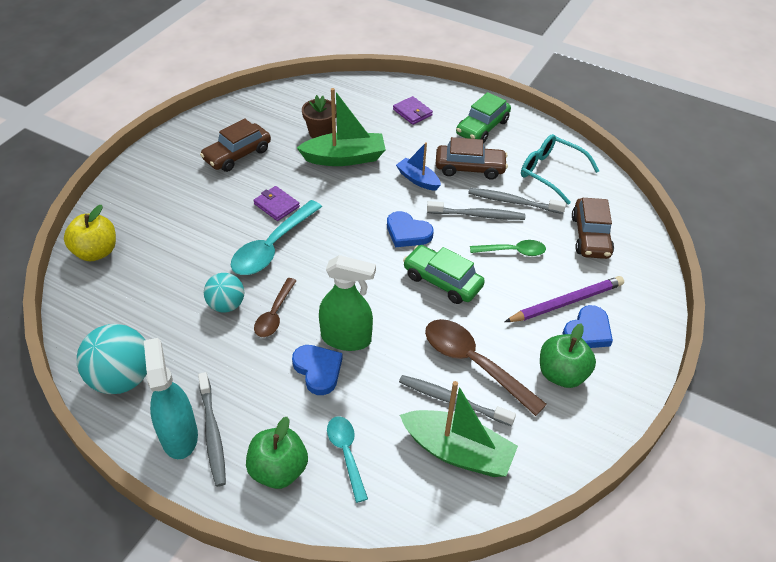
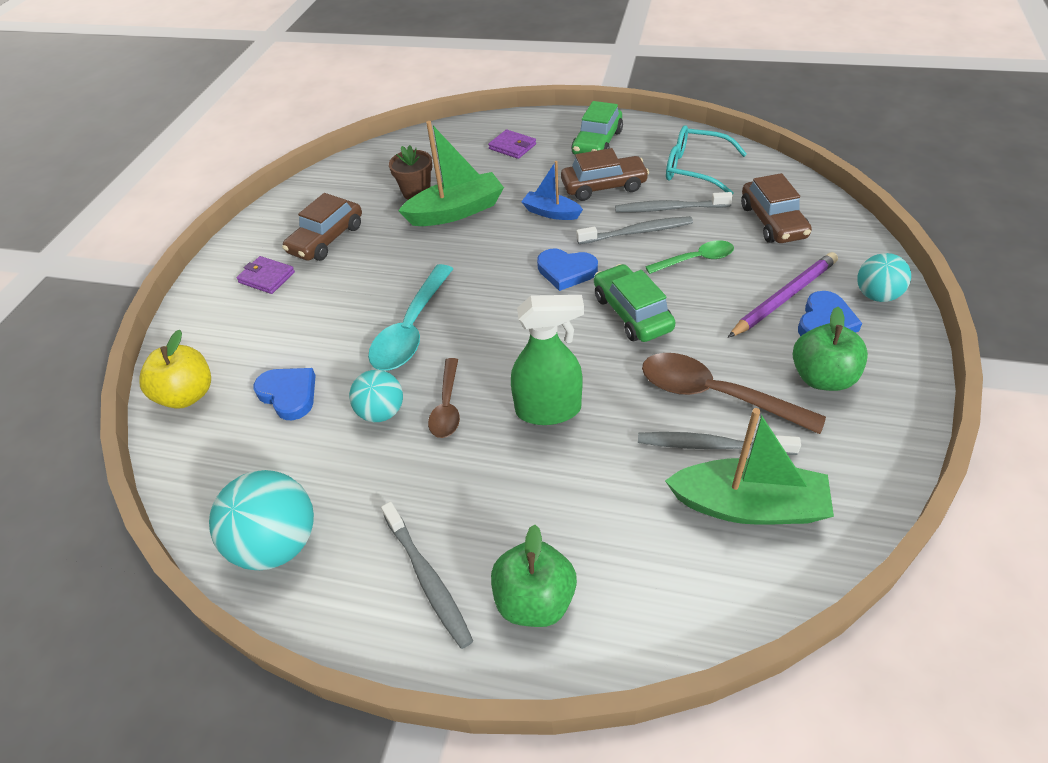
camera: 10 degrees left, 0 degrees up
(179, 435) = (384, 595): turquoise spray bottle -> none
(276, 205) = (397, 282): purple wallet -> purple wallet (267, 277)
(318, 370) = (530, 457): blue heart -> blue heart (289, 394)
(346, 453) = (612, 551): turquoise spoon -> none
(442, 281) = (632, 313): green car -> green car turned 45 degrees clockwise
(640, 321) = (876, 295): none -> turquoise ball

